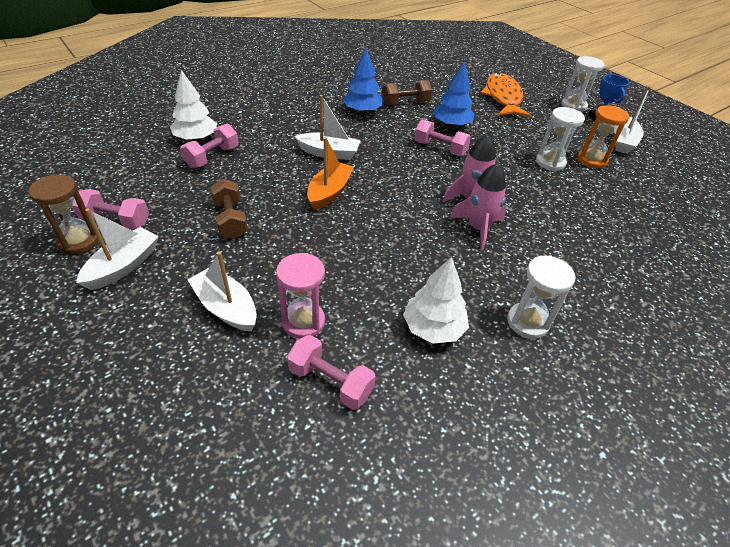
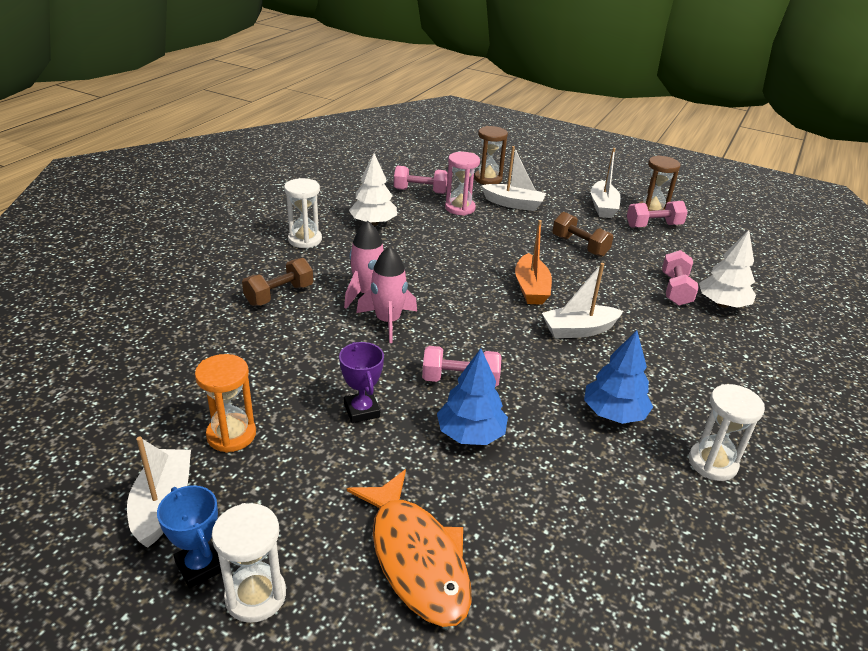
camera: 155 degrees right, 10 degrees down
(201, 381) = (488, 179): none -> brown hourglass
(405, 103) = (572, 459): brown dumbbell -> brown dumbbell (279, 295)
(510, 151) = (362, 410): none -> purple trophy
(550, 162) = (298, 407): white hourglass -> white hourglass (712, 463)

